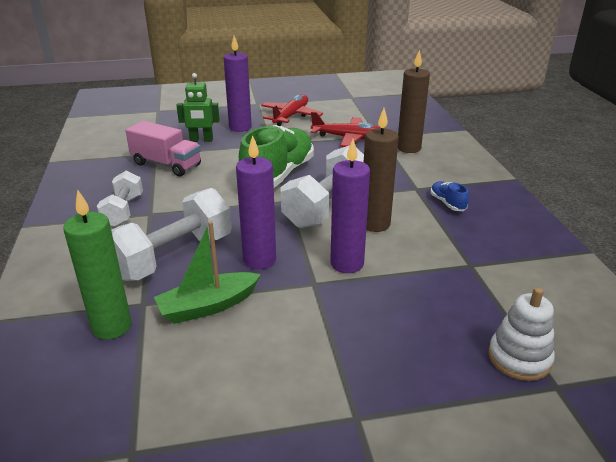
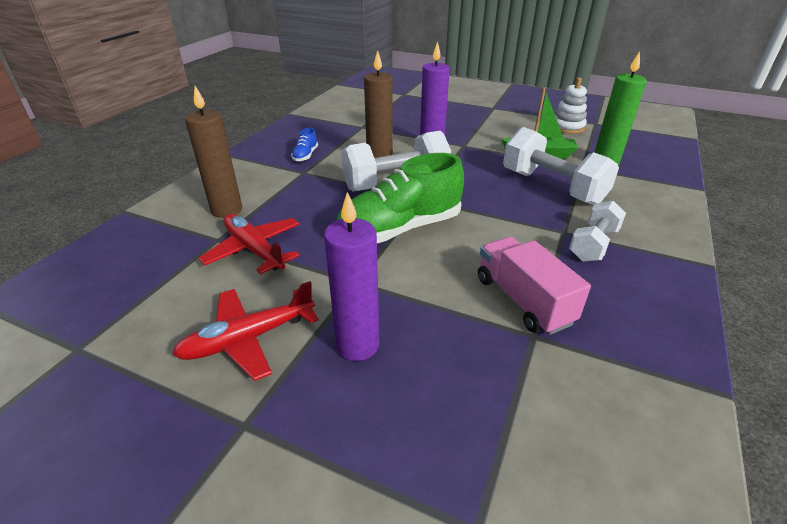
camera: 145 degrees left, 5 degrees up
(173, 257) = (552, 187): white dumbbell -> white dumbbell turned 60 degrees clockwise
(201, 140) = (444, 338): green robot -> none
(259, 260) = (487, 166): purple candle -> none
(519, 358) = (404, 101): white stacking toy -> white stacking toy (567, 127)

